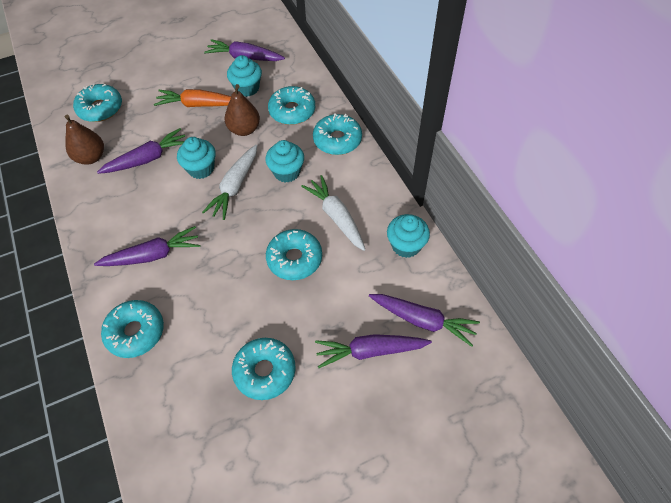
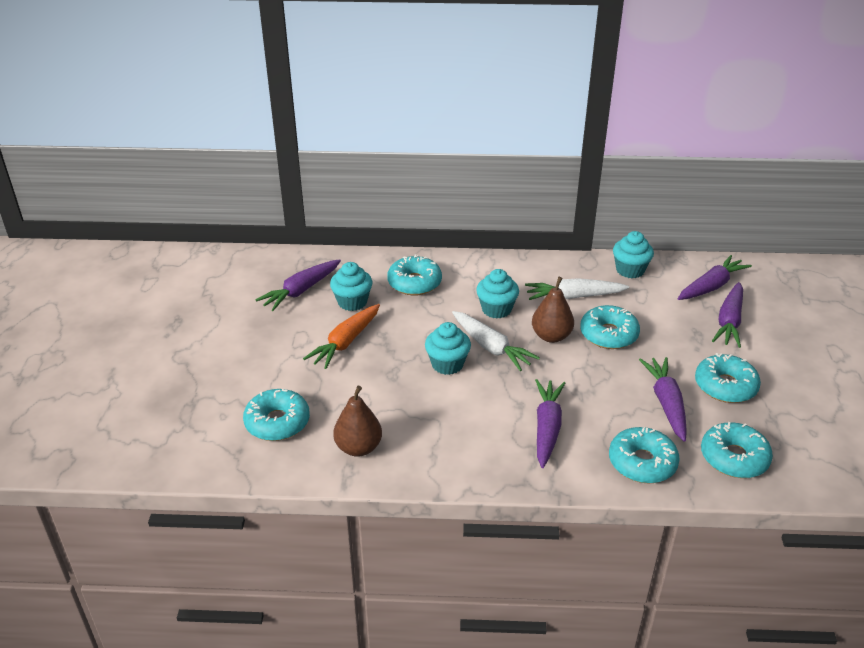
camera: 65 degrees left, 20 degrees down
(147, 159) = (399, 400): purple carrot -> purple carrot (666, 403)
(244, 129) = (414, 320): brown pear -> brown pear (551, 336)
(337, 140) = (478, 268): turquoise donut -> turquoise donut (734, 458)

